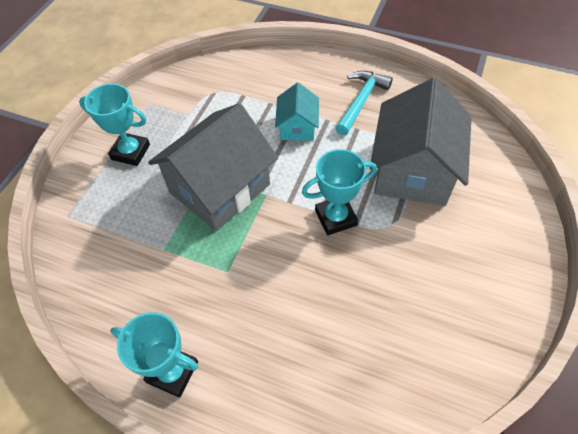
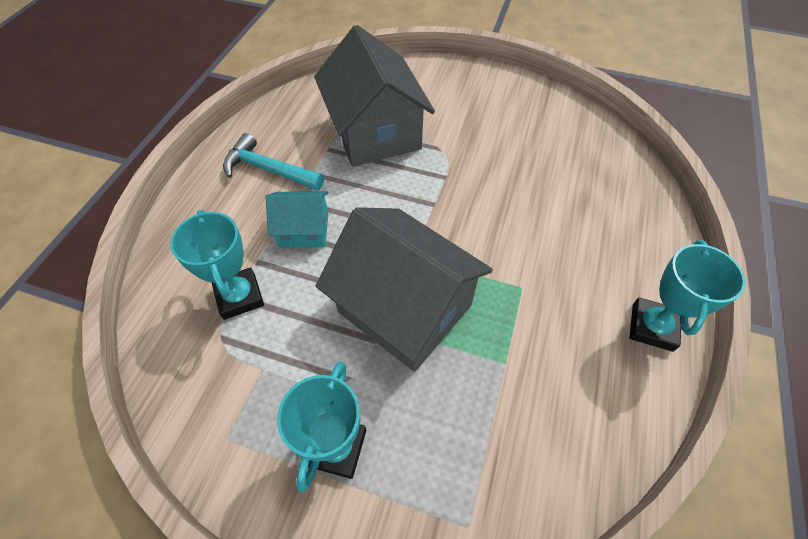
camera: 95 degrees left, 0 degrees up
(335, 218) = (439, 193): turquoise trophy -> turquoise trophy (239, 296)
(413, 170) = (375, 132): grey house -> grey house turned 60 degrees clockwise

